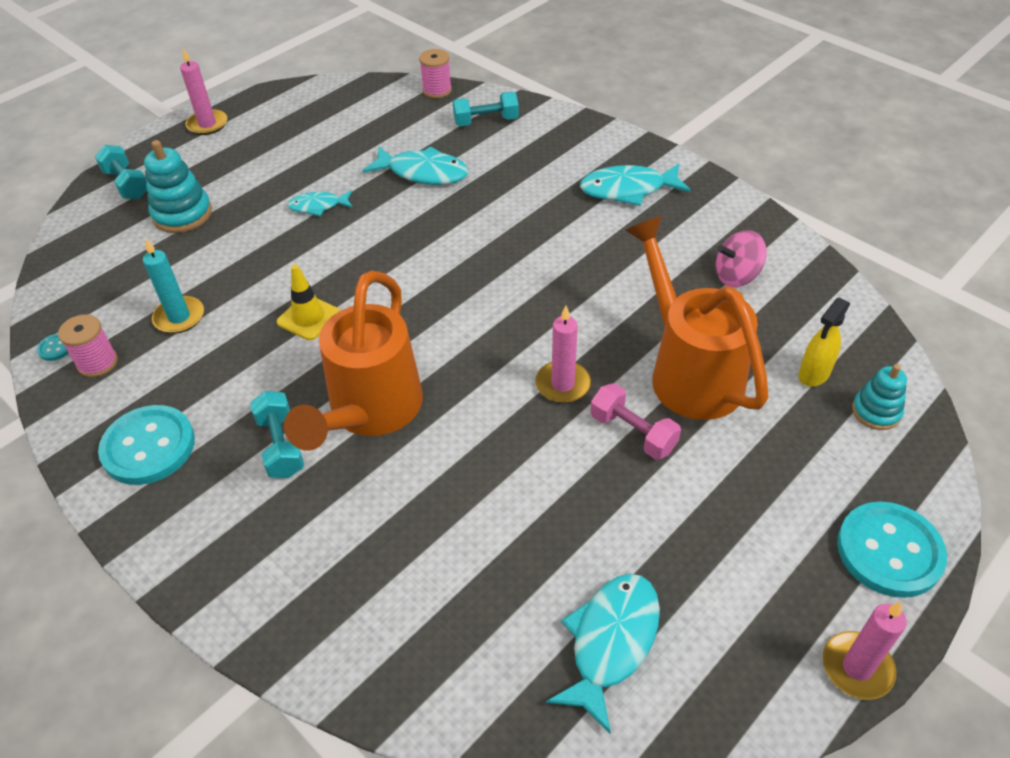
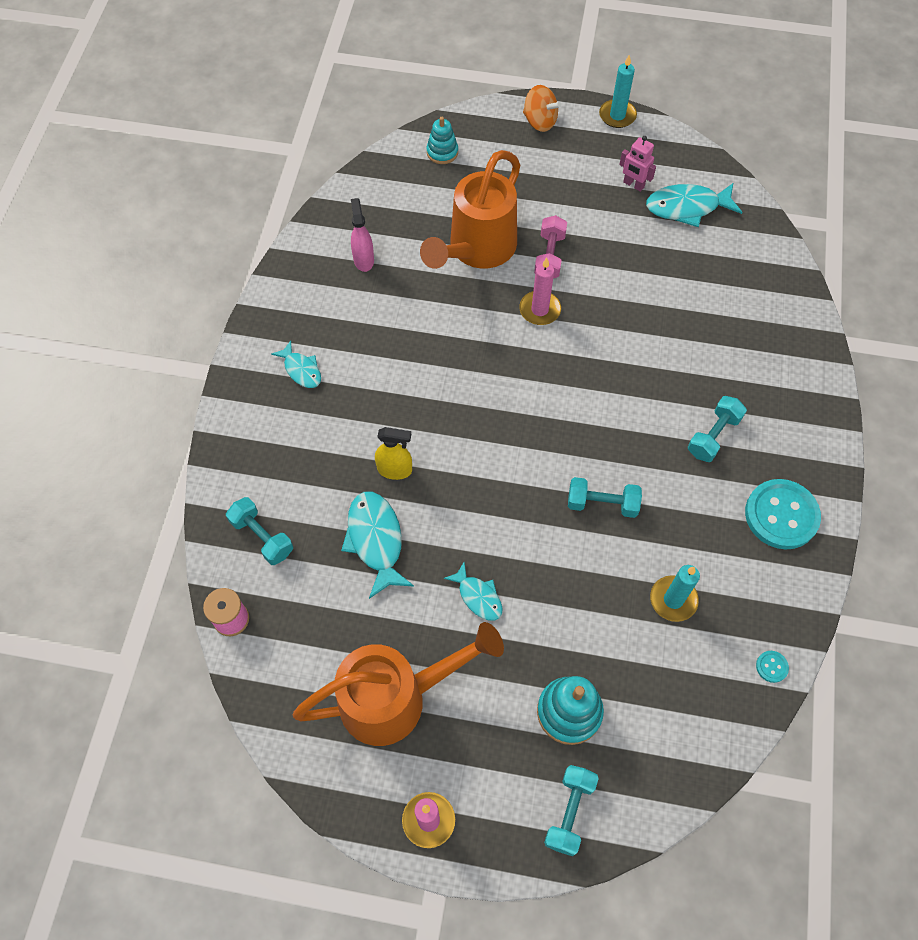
camera: 125 degrees left, 15 degrees up
(97, 363) = (756, 619): pink spool -> none
(308, 318) = (602, 504): yellow traffic cone -> turquoise dumbbell
(370, 412) = (647, 403): orange watering can -> orange watering can (395, 698)
(628, 190) = (301, 370): turquoise fish -> turquoise fish, size x0.60
(696, 598) = (633, 185): none -> pink robot
(736, 276) = (363, 259): pink spinning top -> pink spray bottle
(814, 374) = (432, 189): yellow spray bottle -> yellow spray bottle (395, 470)
(857, 667) = (617, 115): pink candle -> turquoise candle
(889, 551) = (539, 121): turquoise button -> orange spinning top

